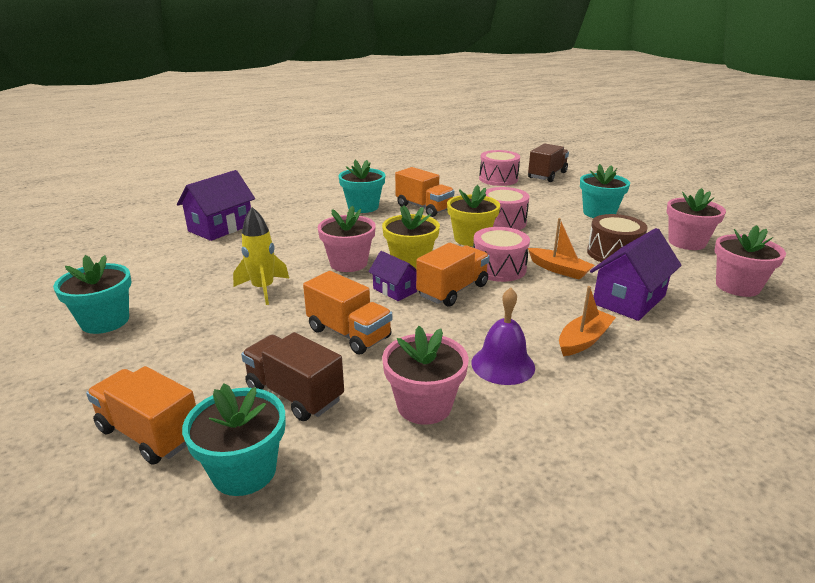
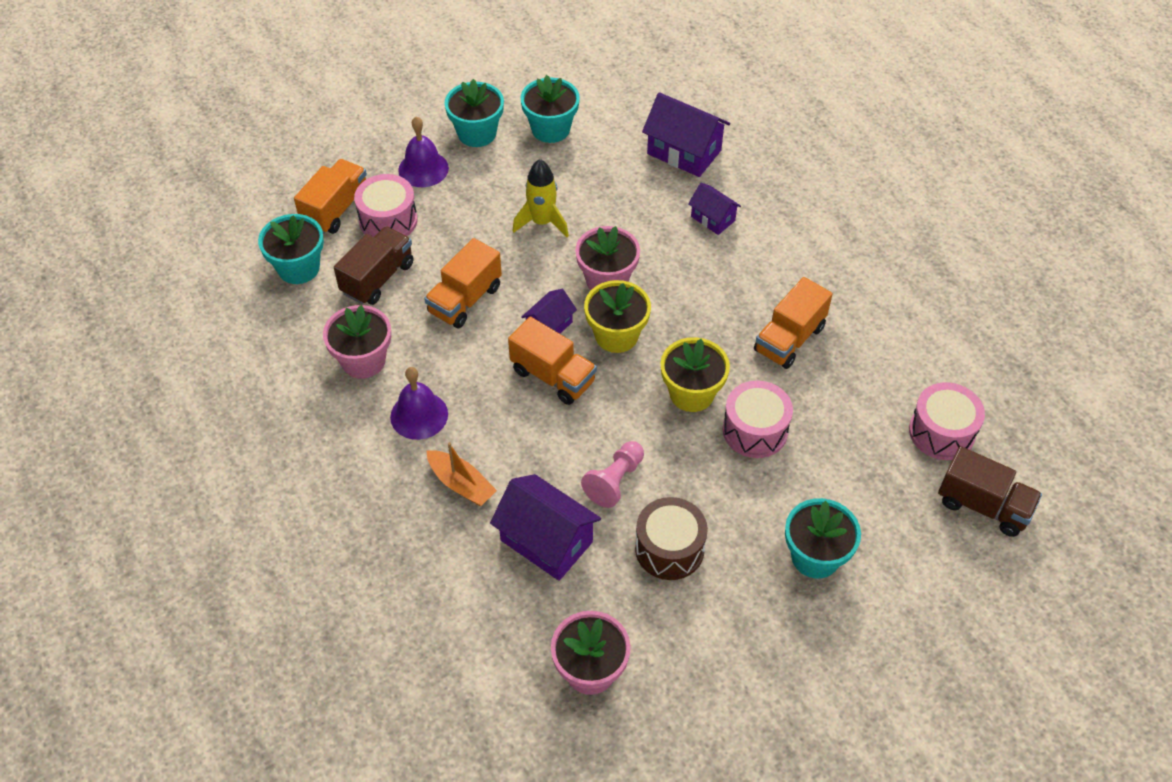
camera: 85 degrees right, 25 degrees up
(131, 358) = (423, 169): none -> purple bell
(300, 222) = (713, 218): none -> purple house
(363, 207) = (777, 273): turquoise flower pot -> turquoise flower pot (550, 129)
(498, 268) = (611, 420): pink drum -> pink drum (388, 220)
(559, 269) = (615, 481): orange boat -> pink pawn
(687, 242) = (721, 650): pink flower pot -> none

